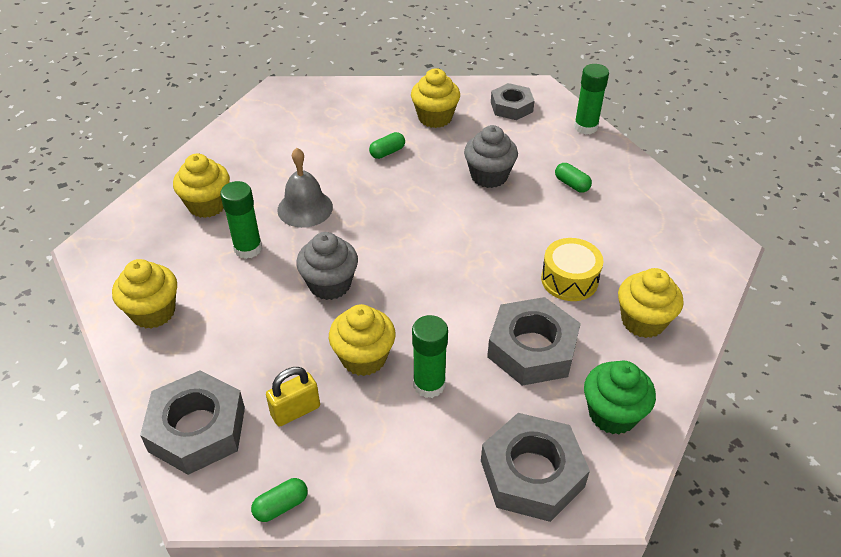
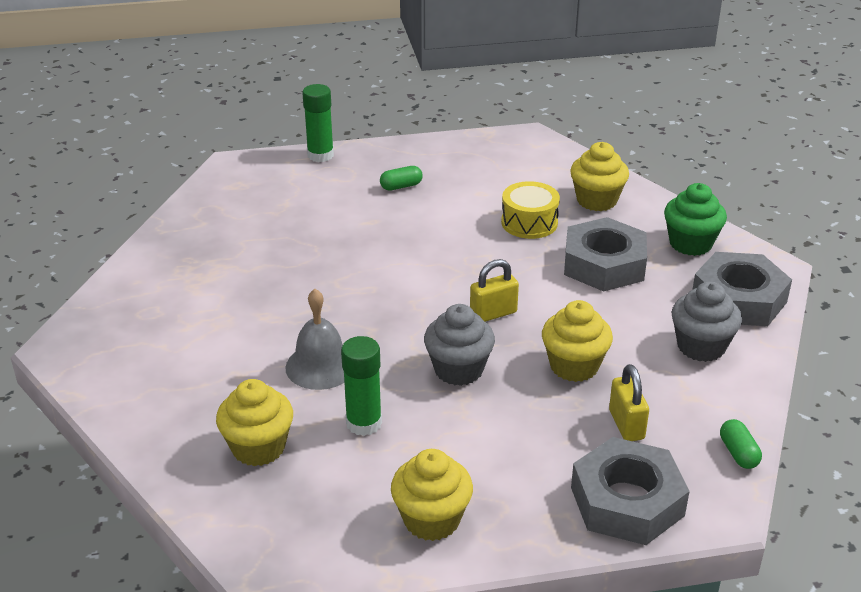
camera: 70 degrees left, 10 degrees down
(387, 152) = (263, 286): green capsule -> none
(414, 288) = (493, 313): none -> yellow padlock
(429, 384) = (623, 332): green glue stick -> none
(435, 118) = (227, 240): yellow cupcake -> none
(489, 176) = (354, 229): grey cupcake -> grey cupcake (701, 346)
(511, 107) = (250, 188): grey nut -> none

